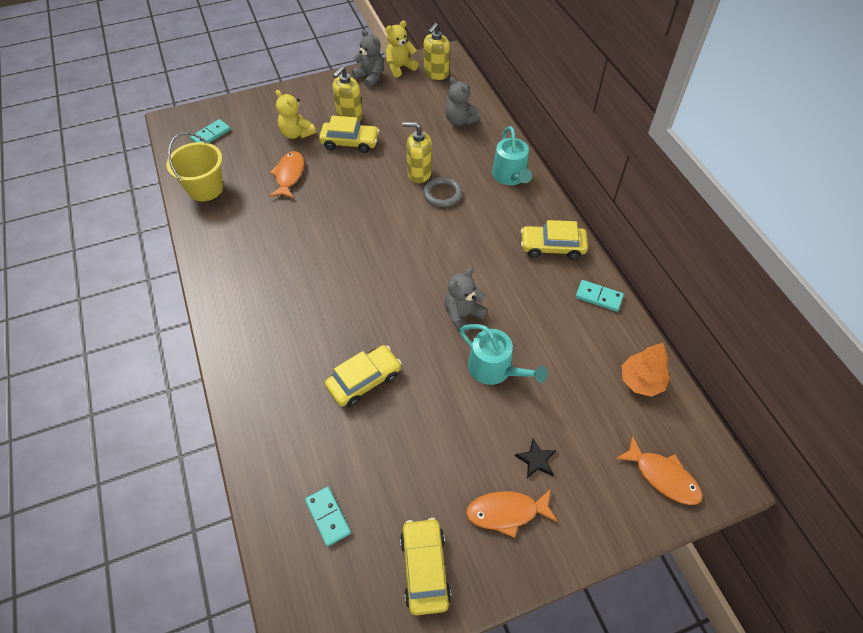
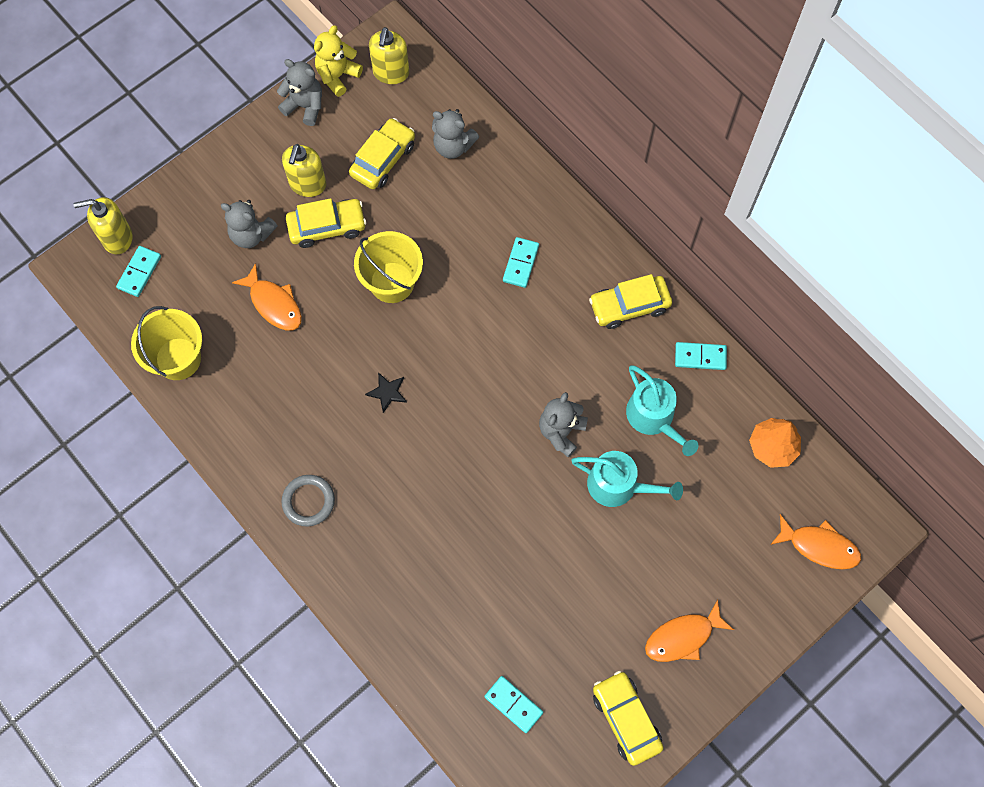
camera: 20 degrees left, 15 degrees up
(289, 175) = (274, 304): orange fish -> orange fish turned 150 degrees clockwise
(296, 133) = (251, 234): yellow teddy bear -> grey teddy bear
(364, 380) = (486, 547): yellow car -> yellow car (383, 159)
(378, 185) = (392, 282): none -> yellow bucket
(419, 173) = (435, 248): yellow soap dispenser -> yellow soap dispenser (117, 238)
(442, 194) = (475, 271): grey ring -> grey ring (308, 501)
(478, 198) = (521, 263): none -> turquoise domino
(510, 176) = (547, 216): turquoise watering can -> turquoise watering can (653, 418)
(536, 460) = (694, 572): black star -> black star (387, 392)

